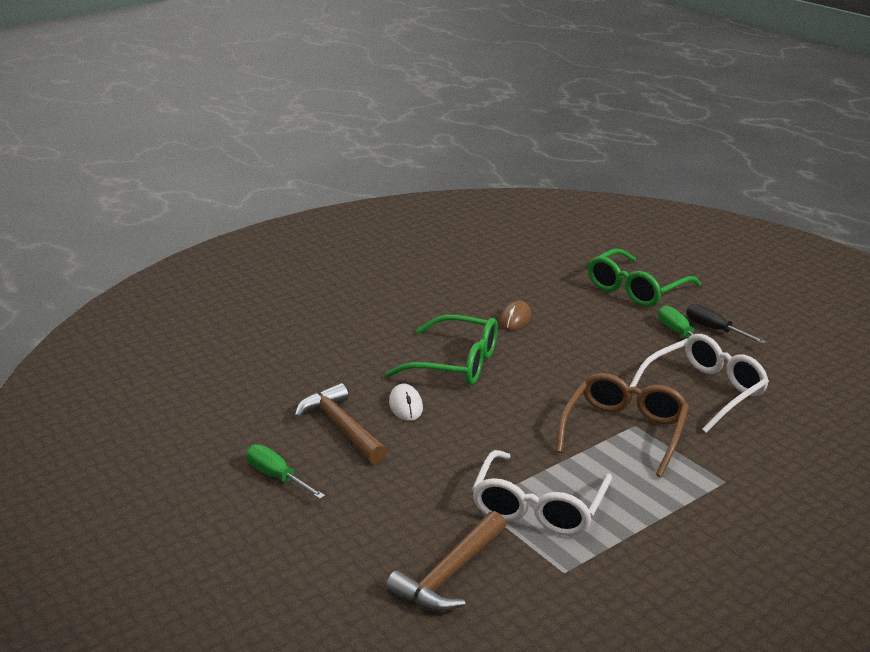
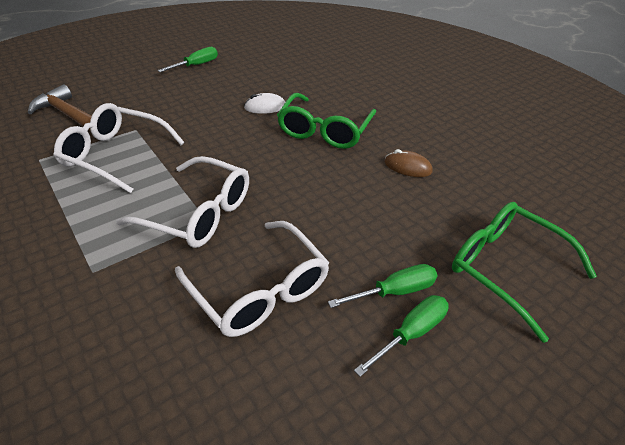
camera: 90 degrees right, 15 degrees up
(341, 427) = (243, 84): brown hammer -> none
(624, 432) = (198, 213): brown glasses -> white glasses
(715, 330) = (410, 333): black screwdriver -> green screwdriver

